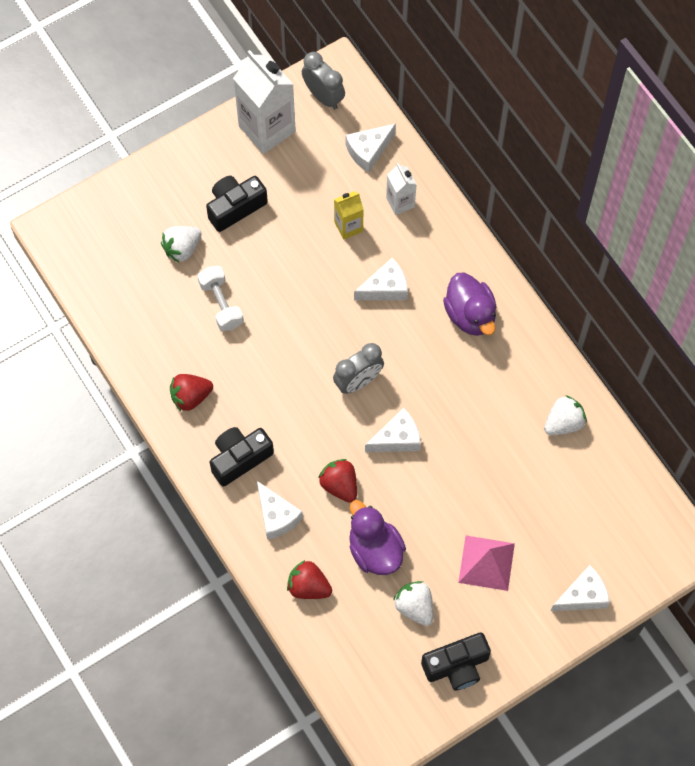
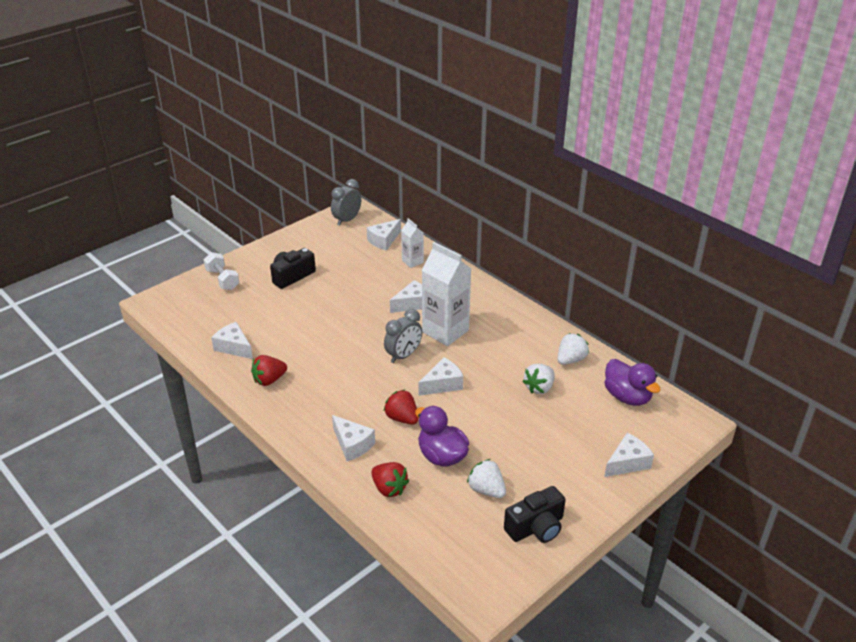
camera: 10 degrees left, 30 degrees down
(151, 332) = (234, 347): none -> white cheese
(182, 249) = (254, 300): white strawberry -> white strawberry (539, 388)
(221, 304) = (288, 326): white dumbbell -> white dumbbell (222, 279)
(240, 458) = (315, 412): black camera -> none
(267, 129) = (309, 238): white carton -> white carton (445, 331)
(308, 586) = (389, 488): red strawberry -> red strawberry turned 150 degrees counterclockwise
(323, 96) = (347, 220): grey clock -> grey clock turned 90 degrees counterclockwise
(348, 226) = (377, 277): yellow carton -> none
(470, 315) = (480, 310): purple duck -> purple duck (627, 397)
(486, 562) = (539, 452): pink pyramid -> none

